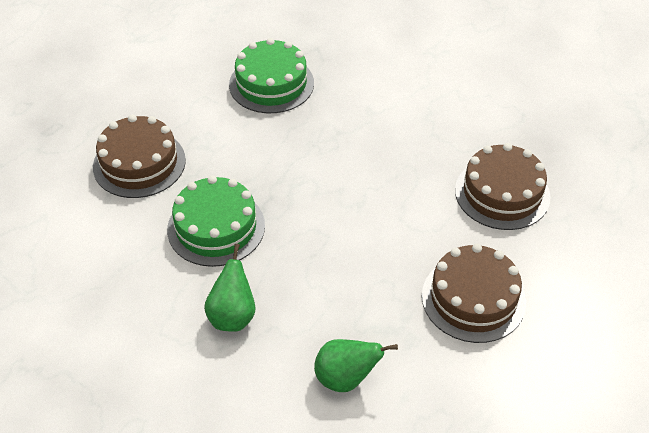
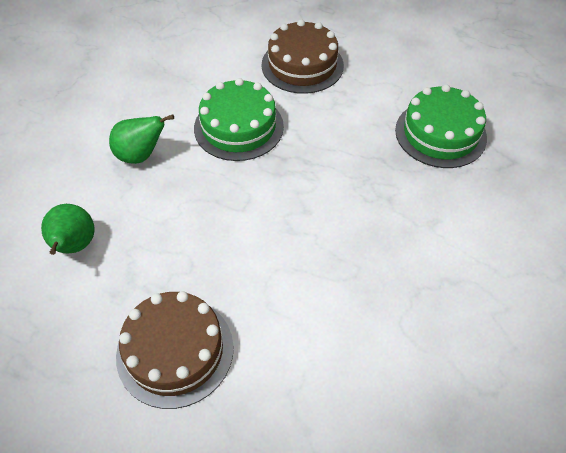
camera: 80 degrees right, 5 degrees up
(502, 193) = (340, 373): brown cake -> none

